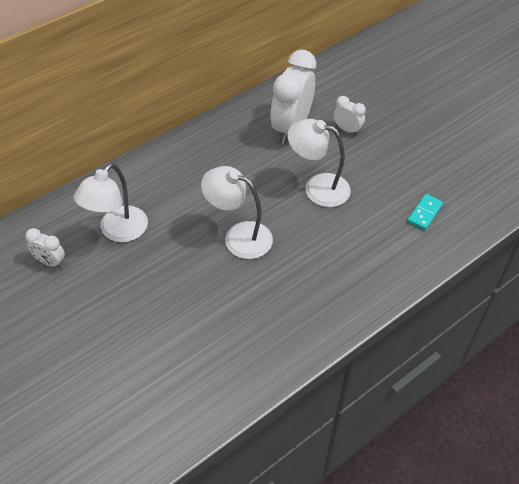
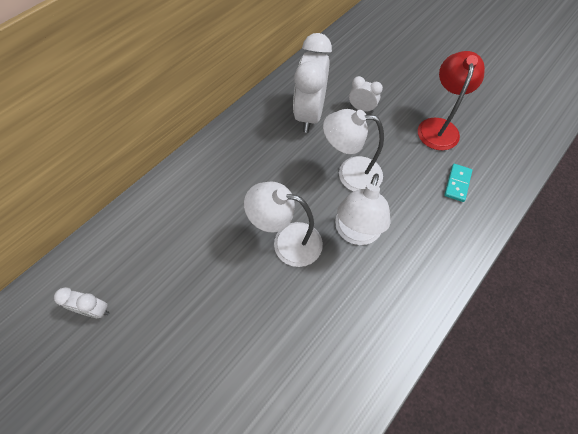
camera: 10 degrees left, 10 degrees up
(117, 231) = (162, 258): white lamp -> white lamp (355, 233)
(423, 158) = (438, 127): none -> red lamp

